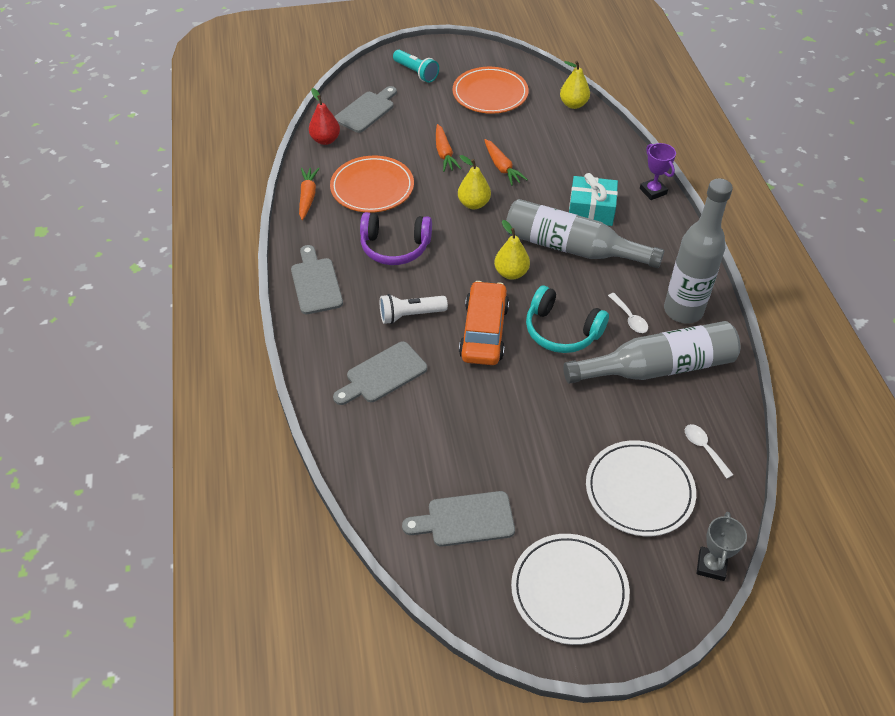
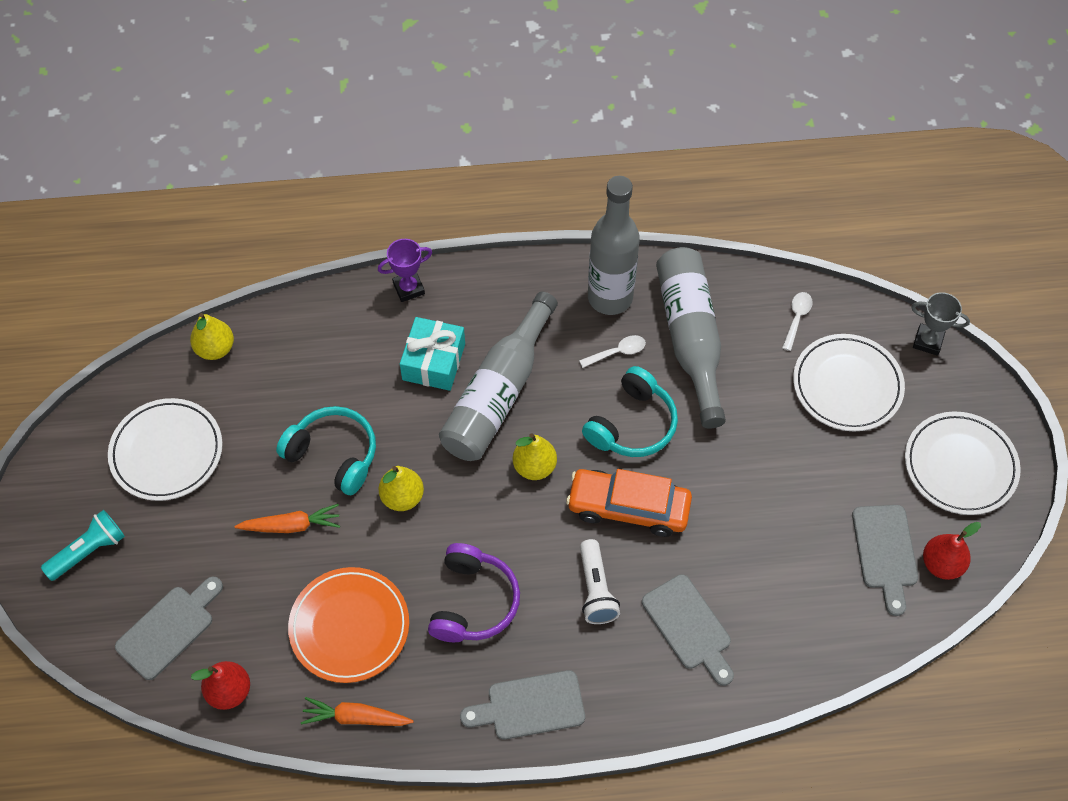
camera: 85 degrees left, 10 degrees up
(366, 110) = (169, 628): grey cutting board -> grey cutting board turned 90 degrees clockwise
(458, 568) = (941, 564): none -> red pear
(490, 94) = (167, 452): orange plate -> white plate
(502, 167) = (333, 455): orange carrot -> turquoise headphones
(704, 448) = (796, 318): white spoon -> white spoon turned 135 degrees clockwise

